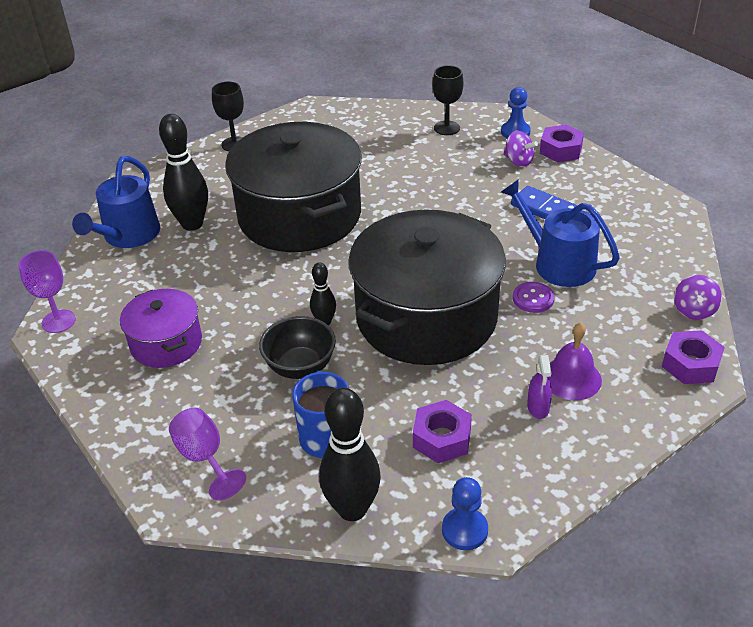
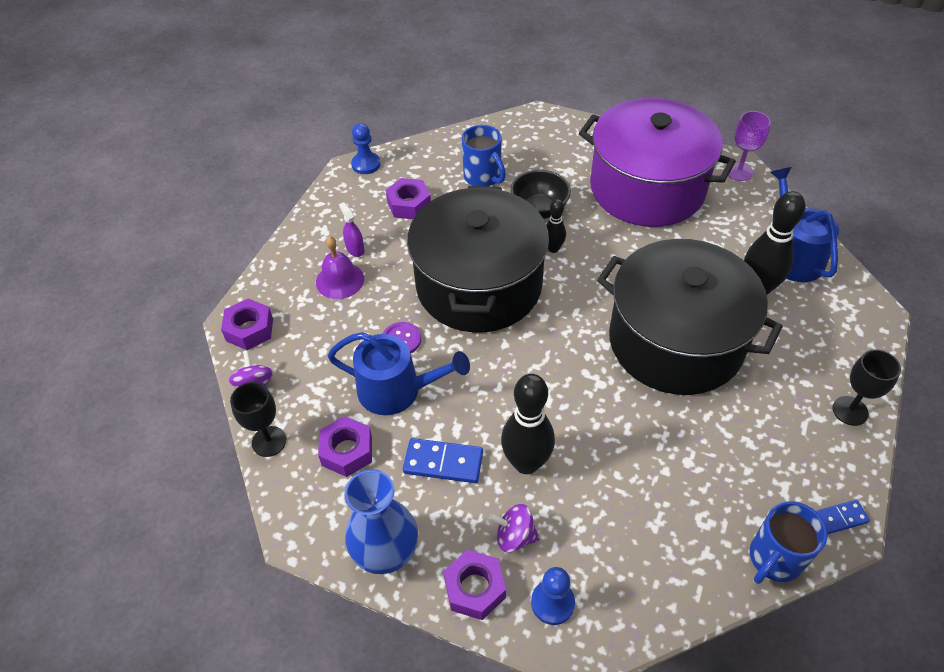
camera: 150 degrees right, 10 degrees up
(166, 343) = (647, 188): purple pot -> purple pot, size x2.00
(205, 458) = (543, 140): purple goblet -> none
(310, 111) = (839, 518): none -> blue domino
(352, 509) = (436, 150): black bowling pin -> black bowling pin (526, 463)
(368, 109) = (774, 559): none -> blue mug
(446, 128) = (644, 566): black goblet -> black goblet (269, 441)
(613, 180) = (386, 552): none -> blue vase
(620, 239) = (347, 451): none -> purple nut

